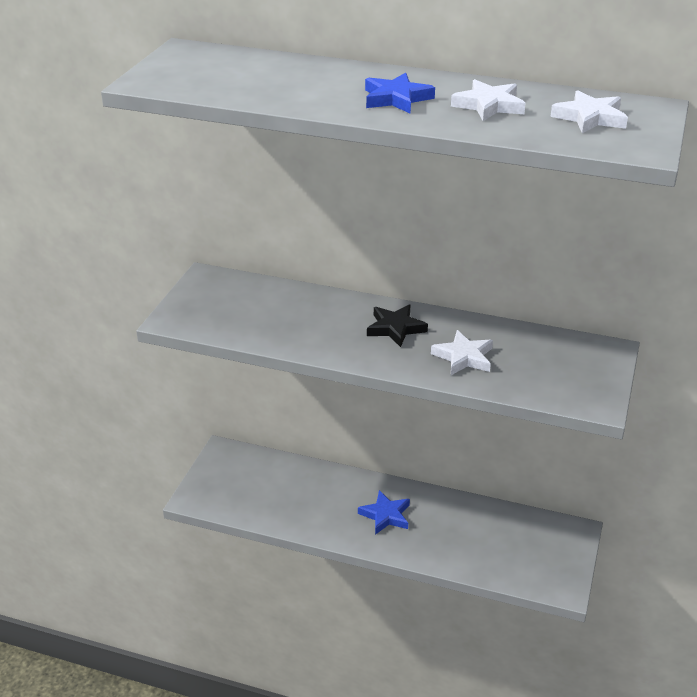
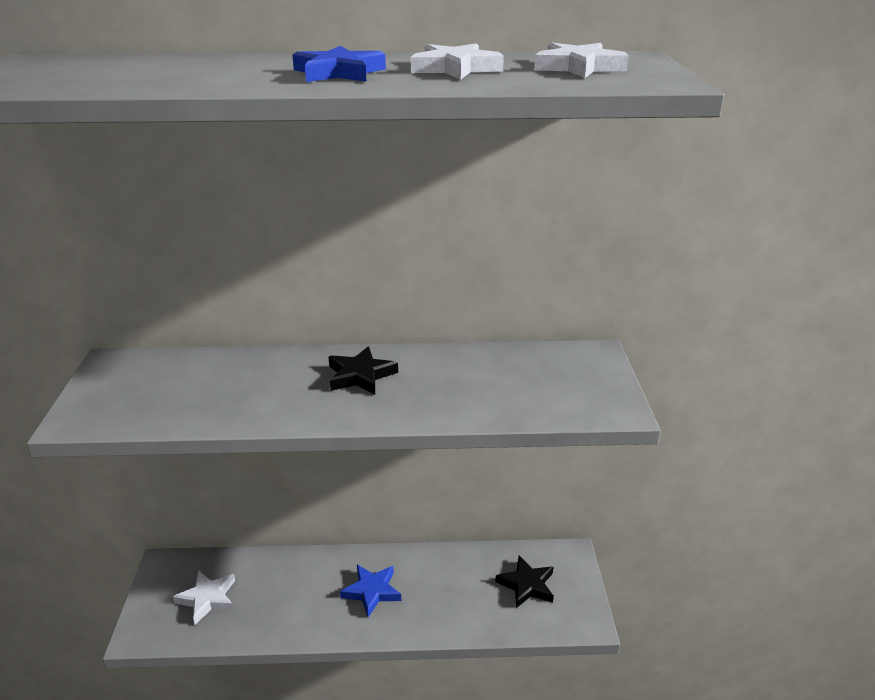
camera: 20 degrees left, 5 degrees down
(464, 357) = (451, 391): white star -> white star (207, 598)
(523, 545) = (527, 585): none -> black star

